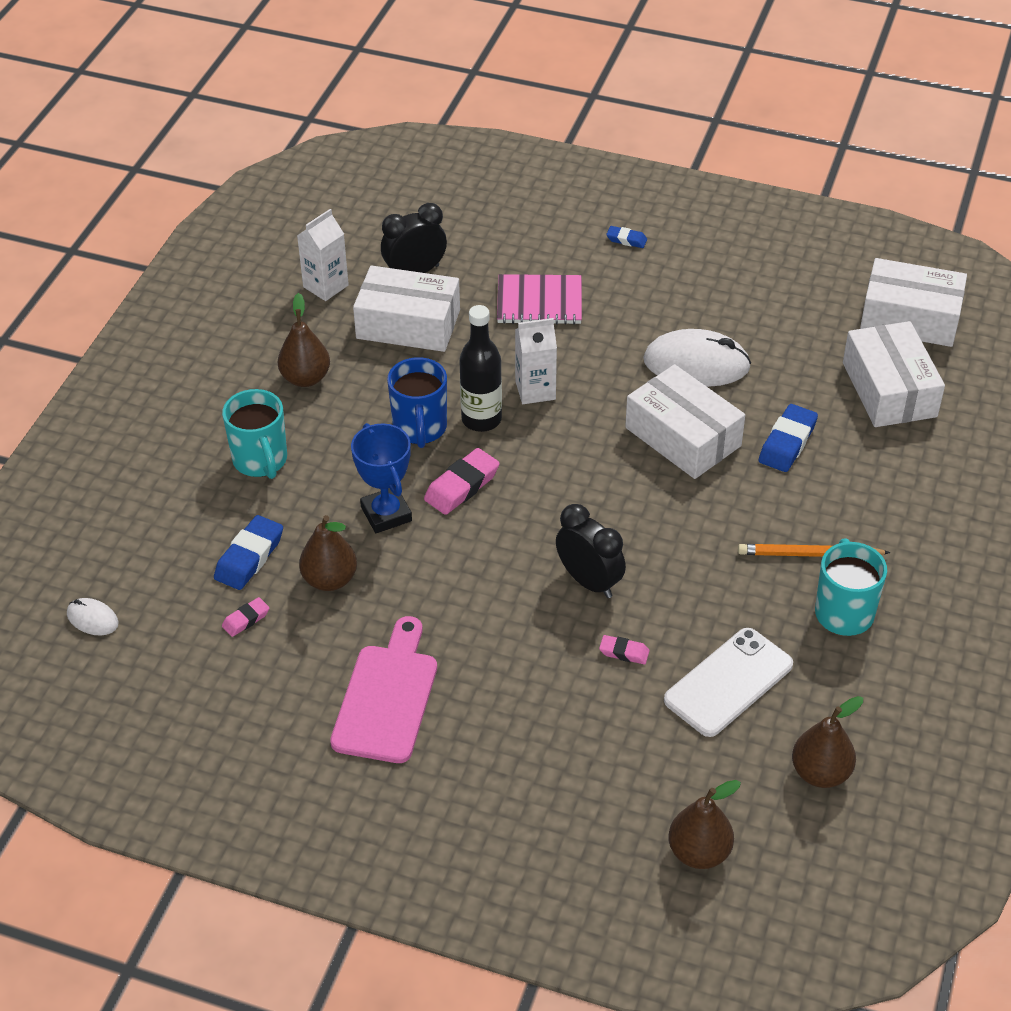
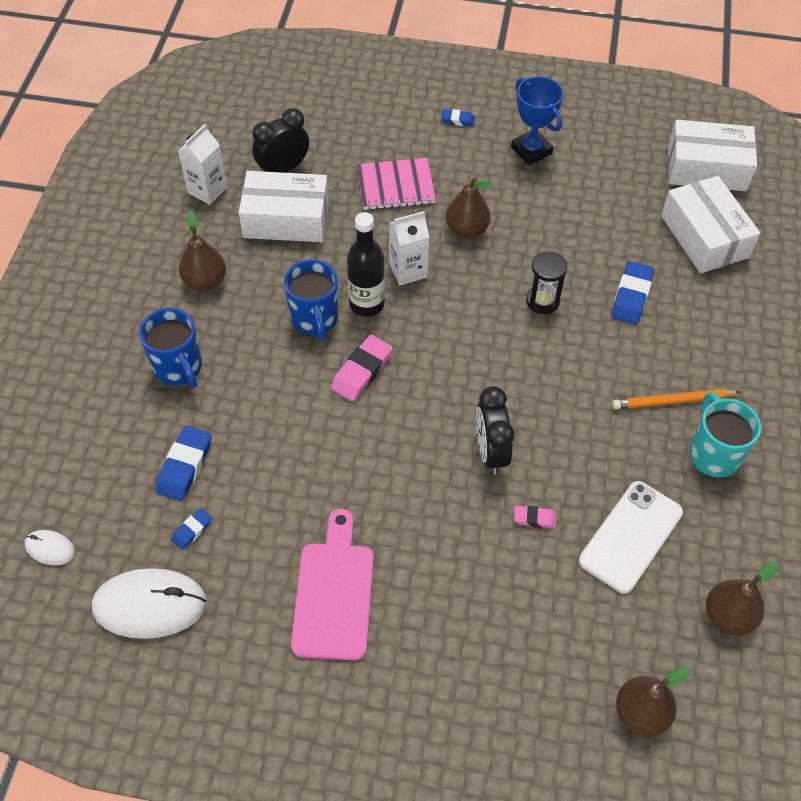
camera: 10 degrees left, 10 degrees up
(246, 619) = (192, 530): pink eraser -> blue eraser
(261, 461) = (179, 368): turquoise mug -> blue mug
(330, 579) = (261, 479): brown pear -> brown pear (467, 230)
(386, 514) = (300, 407): blue trophy -> blue trophy (531, 150)
(589, 581) = (490, 452): black clock -> black clock turned 135 degrees counterclockwise
(683, 437) = (542, 301): white box -> black hourglass
(696, 364) = (540, 230): white mouse -> white mouse (150, 605)

